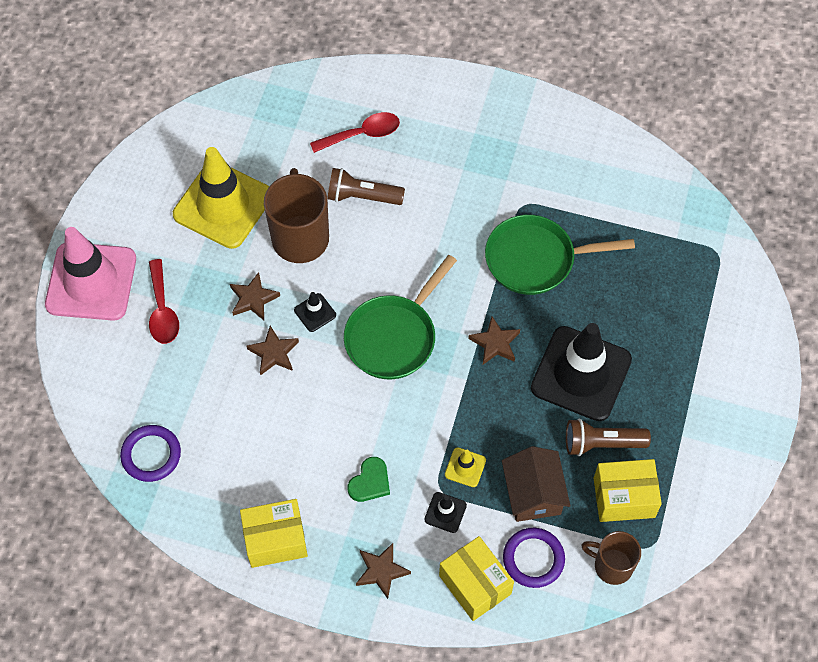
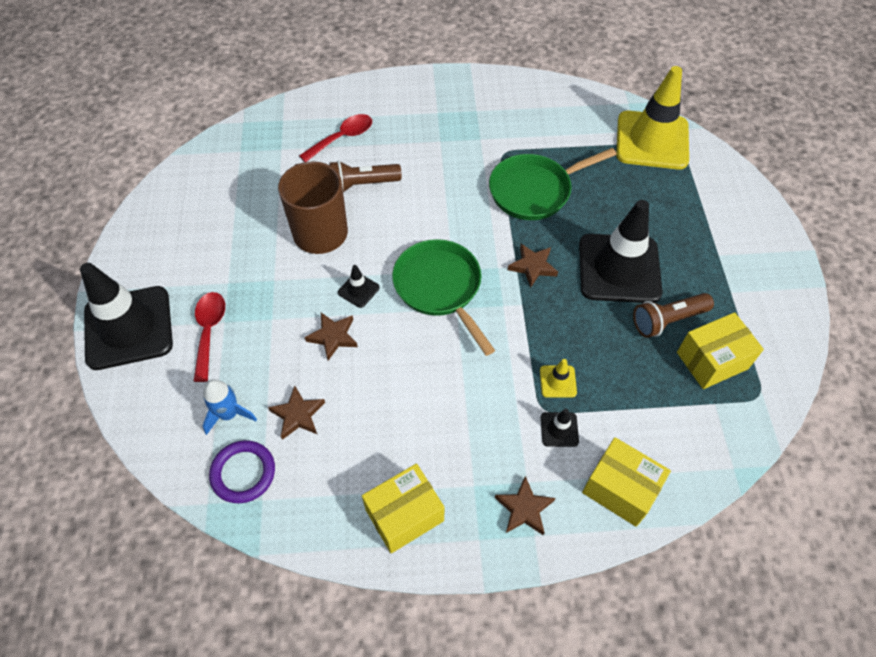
camera: 20 degrees left, 5 degrees down
(91, 282) = (128, 328): pink traffic cone -> black traffic cone
(155, 396) = (229, 414): none -> blue rocket
(162, 310) = (209, 332): red spoon -> red spoon turned 150 degrees counterclockwise
(223, 205) = (237, 226): yellow traffic cone -> yellow traffic cone (652, 140)
(253, 299) = (295, 295): brown star -> brown star (298, 415)
(370, 482) = (475, 425): green heart -> none
(394, 336) = (440, 288): green pan -> green pan turned 135 degrees clockwise
(533, 493) = (631, 384): brown house -> none
(533, 559) = (662, 444): purple ring -> none
(612, 565) = (735, 425): brown mug -> none

